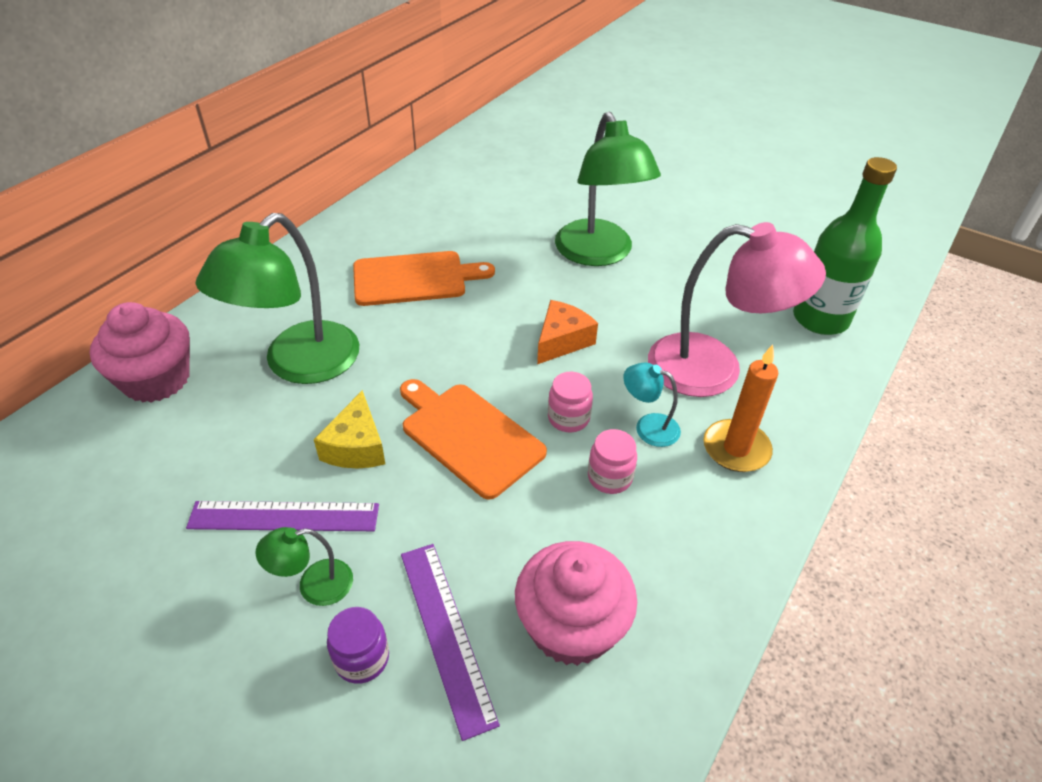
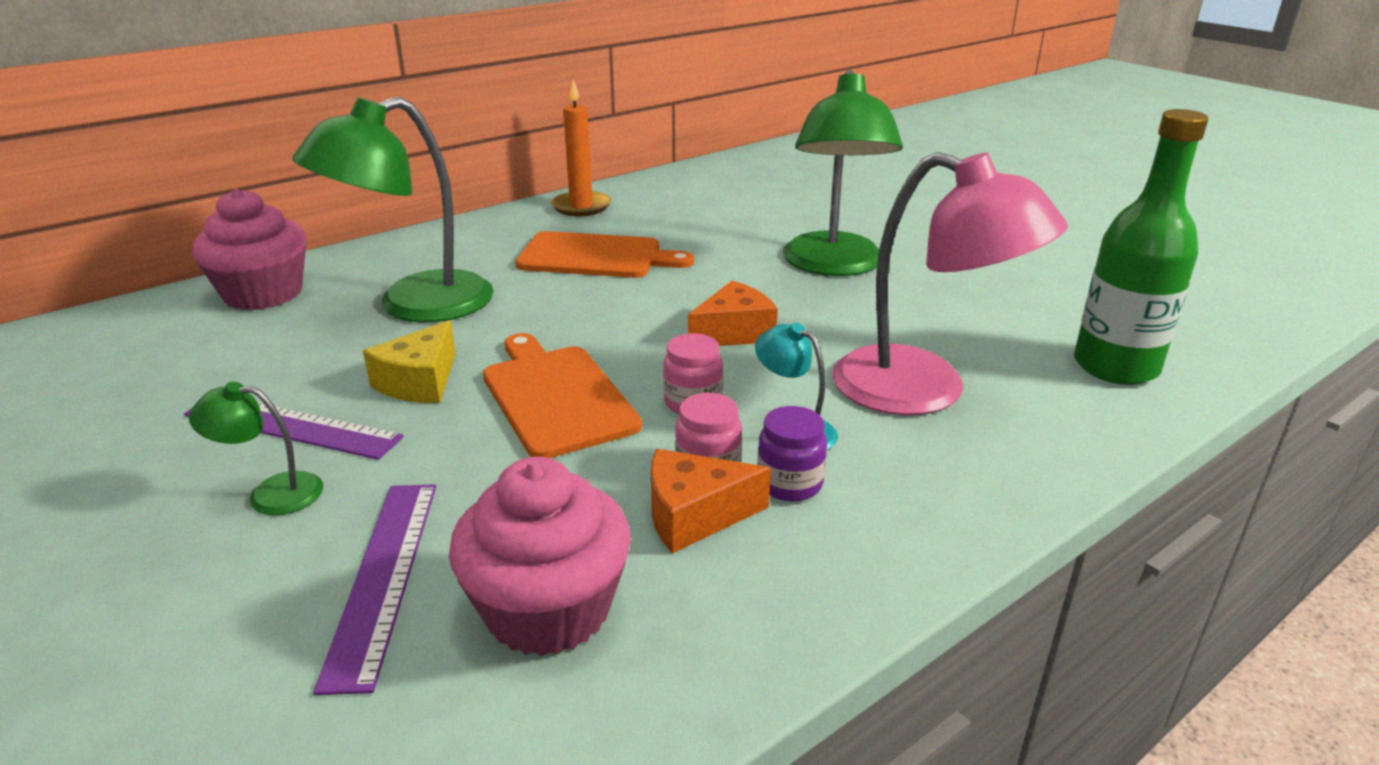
camera: 20 degrees right, 15 degrees down
(362, 658) = (265, 575): purple jar -> purple jar (789, 483)
(621, 520) = (694, 515): none -> orange cheese
(736, 449) = (908, 475): orange candle -> orange candle (581, 207)

